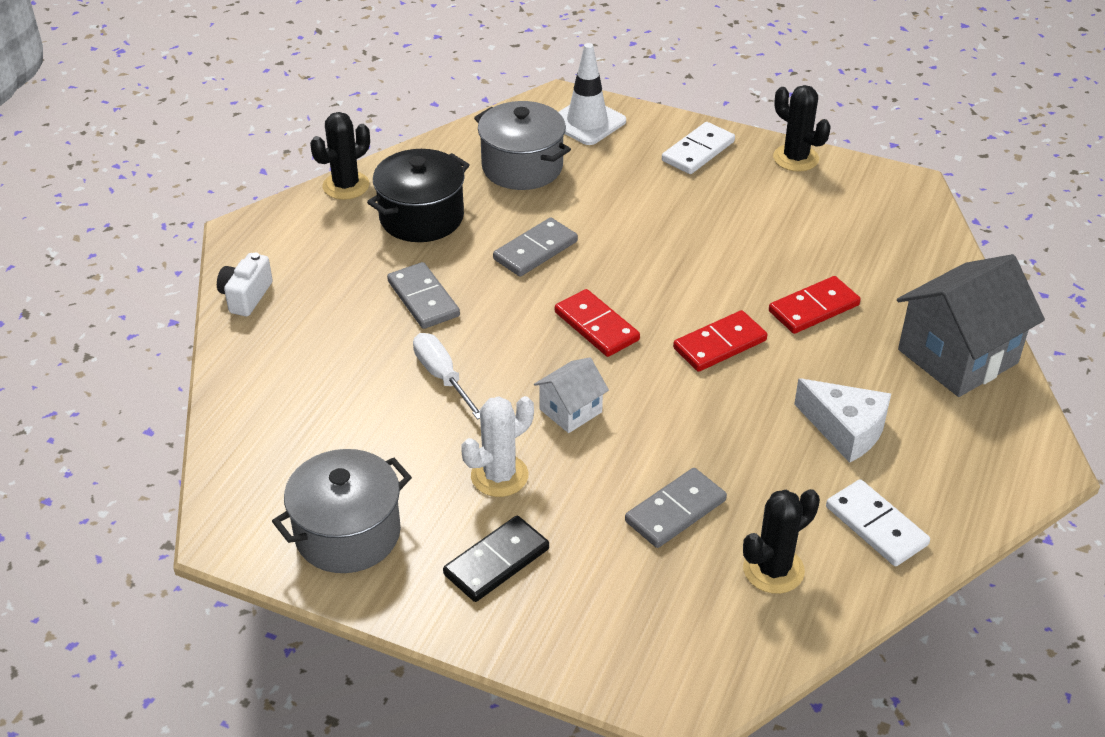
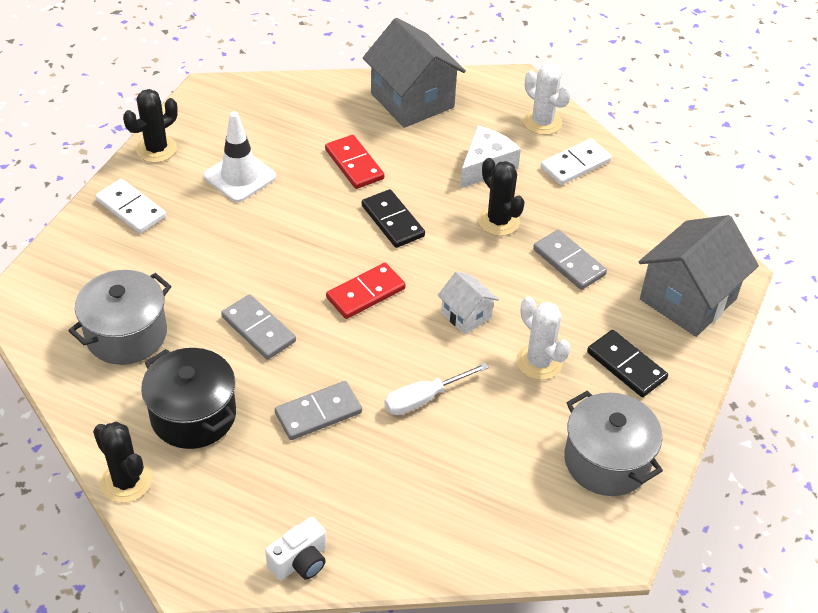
camera: 90 degrees left, 5 degrees up
(246, 296) = (300, 561): white camera -> white camera turned 60 degrees counterclockwise
(587, 122) = (62, 282): white traffic cone -> white traffic cone (240, 176)
(622, 640) = (688, 299): none -> grey house
(720, 344) = (393, 221): red domino -> black domino
(773, 570) = (618, 218): black cactus -> black cactus (498, 221)
(959, 491) = (542, 122): none -> white cactus

